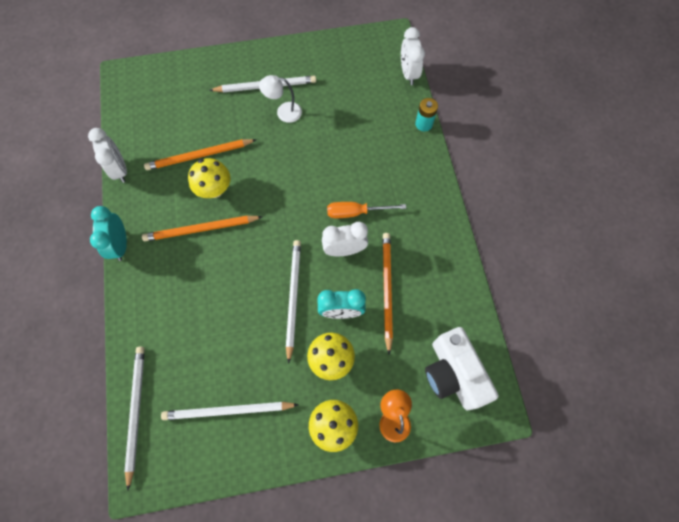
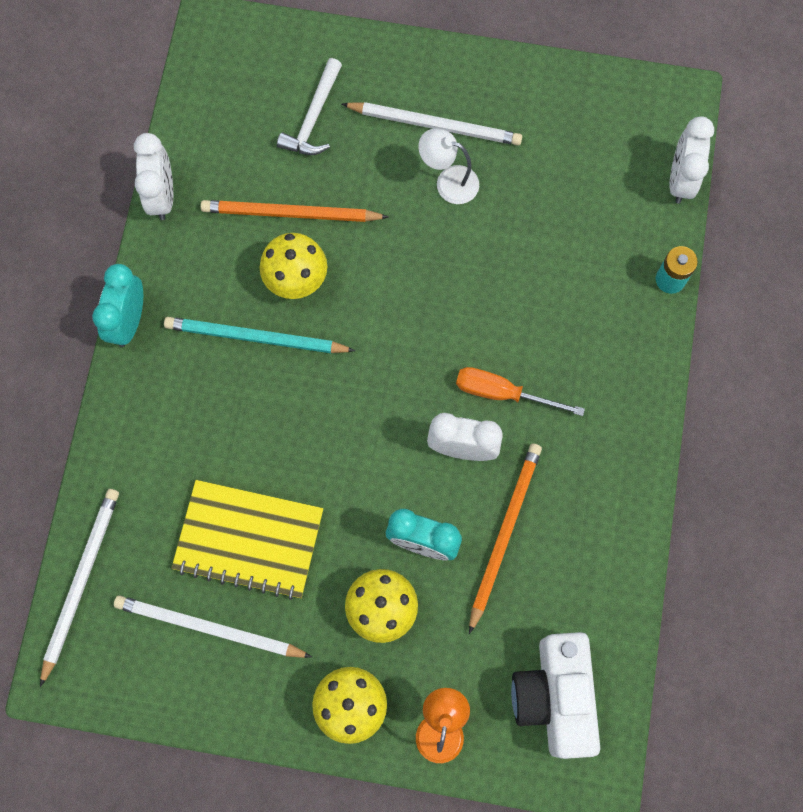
camera: 20 degrees right, 5 degrees up
(196, 102) = (313, 117): none -> white hammer
(201, 229) = (255, 338): orange pencil -> turquoise pencil
(235, 347) = (249, 540): none -> yellow notebook
(293, 297) = (358, 495): white pencil -> none

